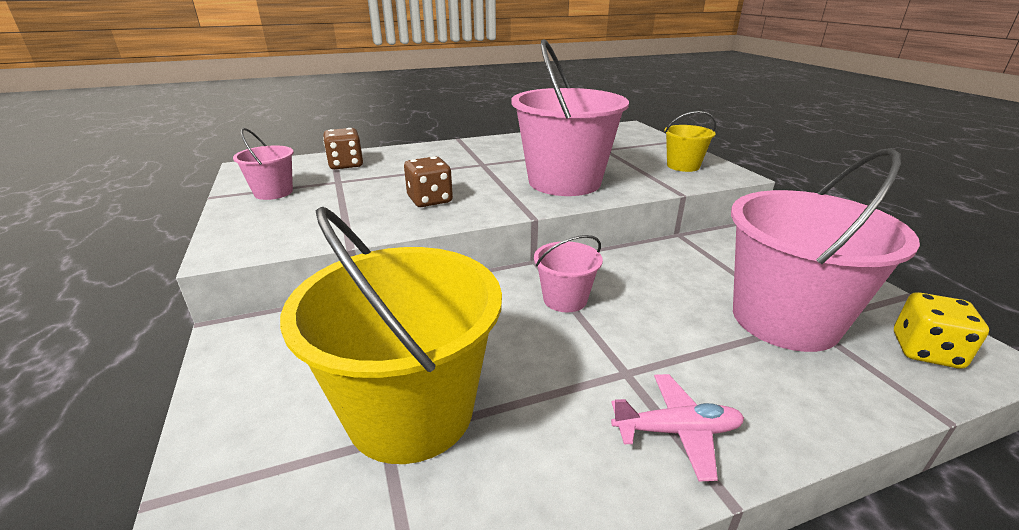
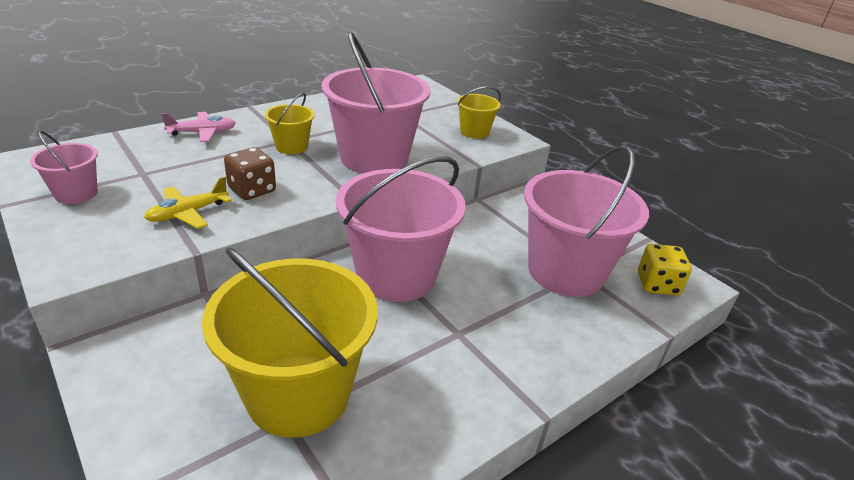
camera: 20 degrees left, 5 degrees up
(346, 165) = (140, 150): brown dice -> none
(360, 214) = (188, 213): none -> yellow plane
(483, 169) = (291, 146): none -> yellow bucket
(565, 299) = (396, 275): pink bucket -> pink bucket, size x2.11
(677, 431) = (502, 373): pink plane -> pink plane (202, 133)

